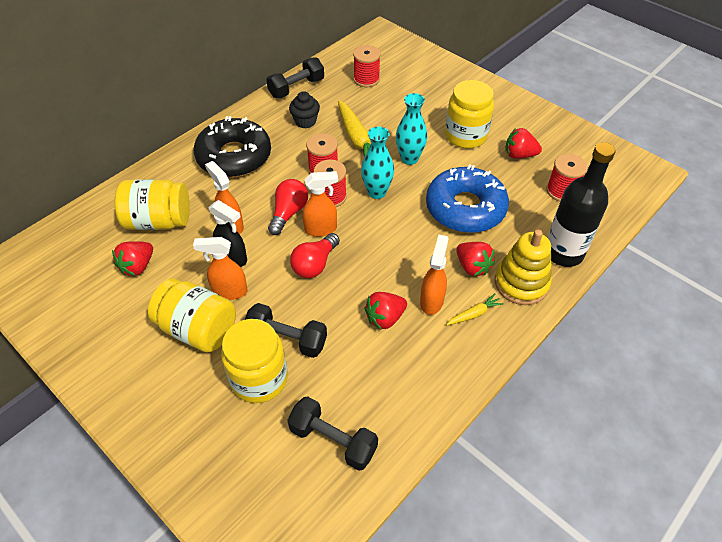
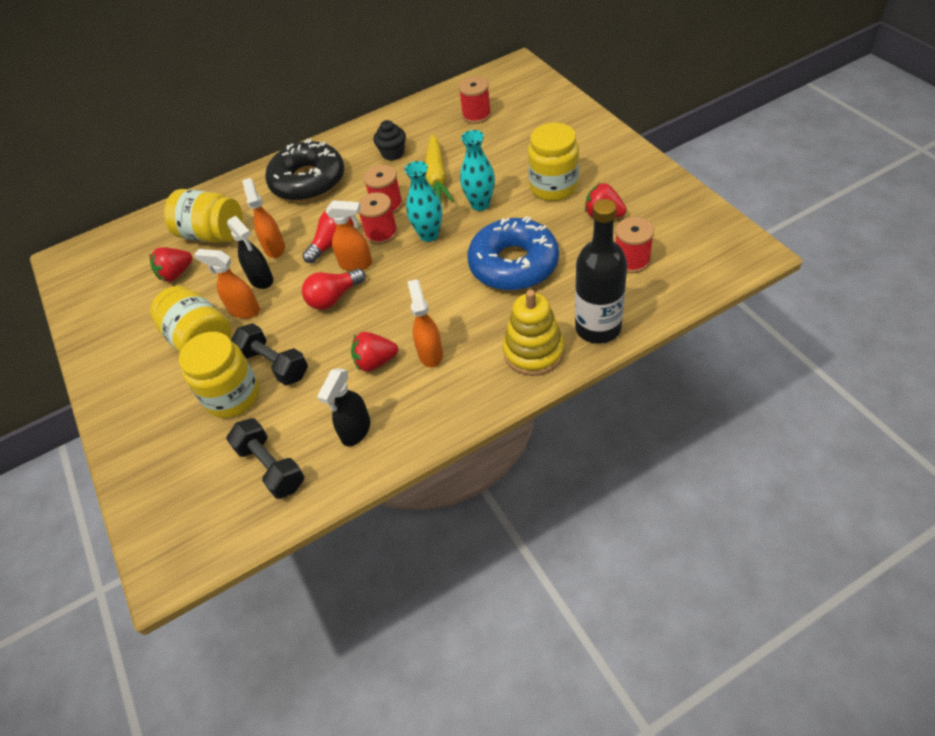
camera: 25 degrees right, 0 degrees up
(296, 88) = (400, 118): black dumbbell -> none
(398, 387) = (355, 431): none -> black spray bottle
(431, 301) = (430, 353): orange spray bottle -> orange spray bottle turned 45 degrees counterclockwise
(472, 267) = (490, 326): red strawberry -> none
(474, 314) = (467, 374): yellow carrot -> none

